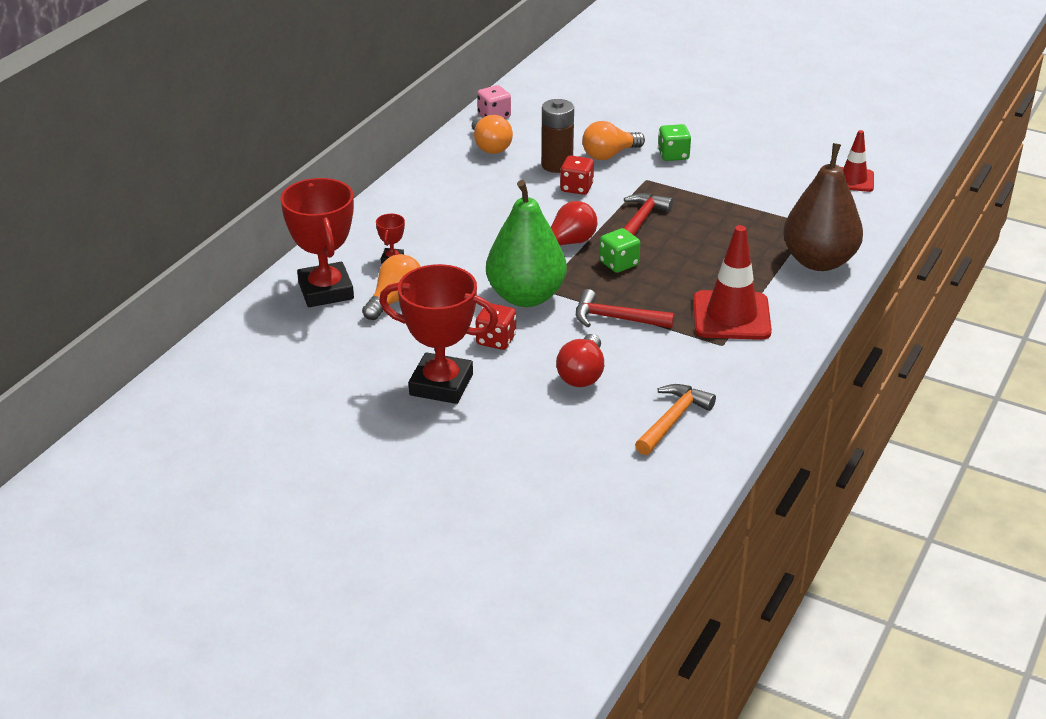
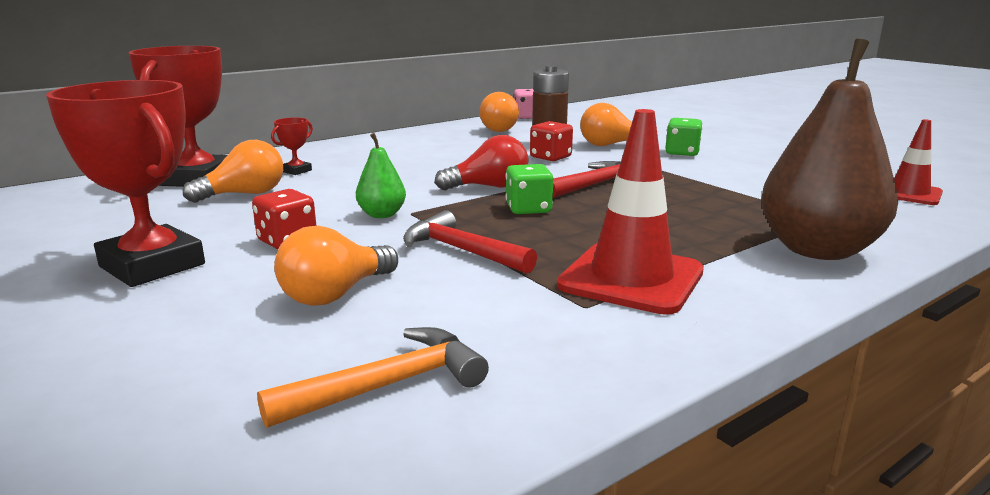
camera: 25 degrees right, 15 degrees down
(526, 296) = (382, 214): green pear -> green pear, size x0.47
(582, 374) = (336, 294): red light bulb -> orange light bulb

